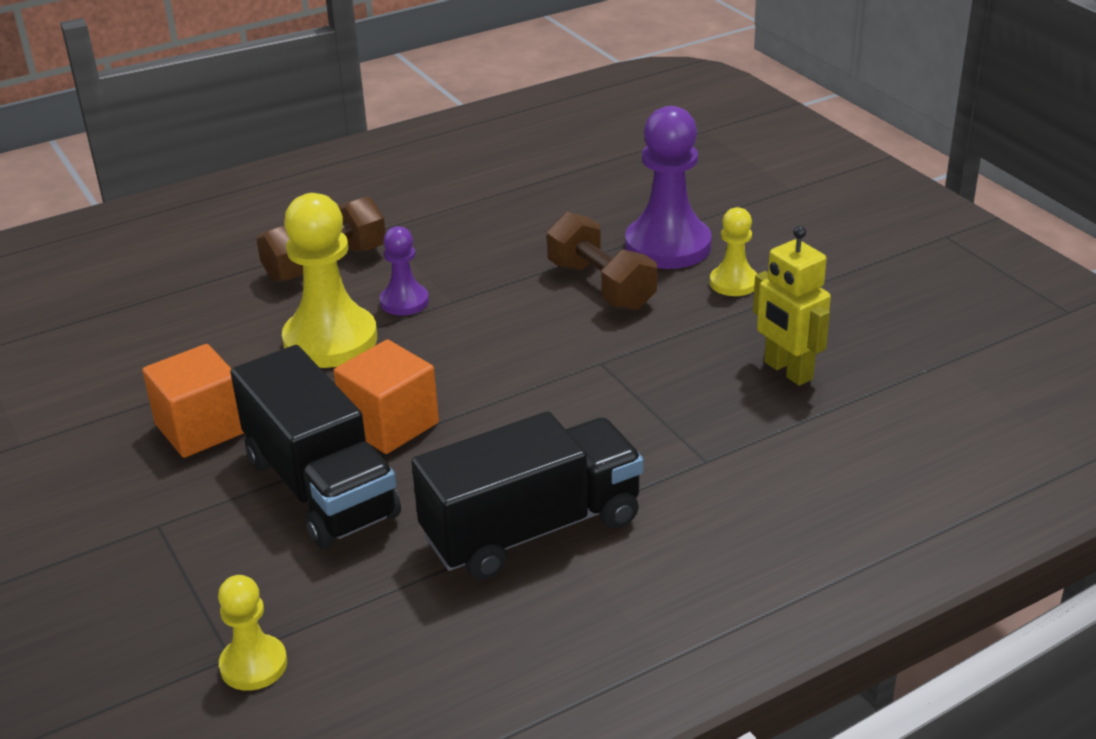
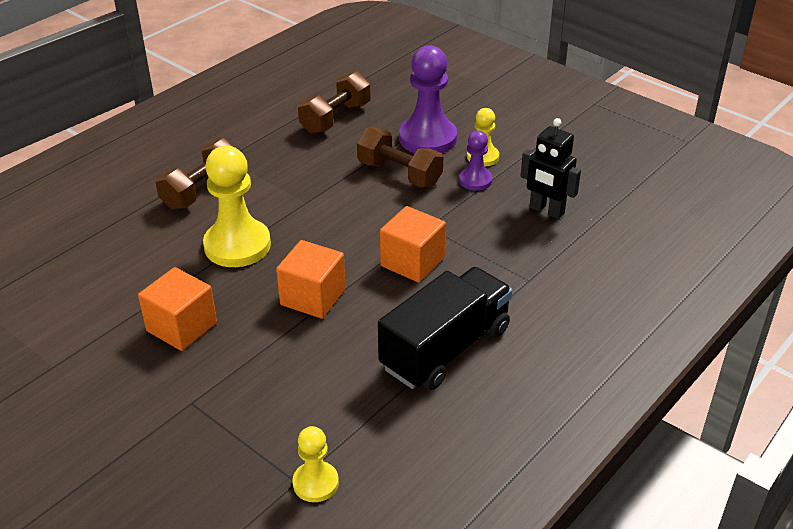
camera: 20 degrees left, 5 degrees up
(321, 487) = (290, 351): black truck -> none
(404, 302) = (273, 208): purple pawn -> purple pawn (475, 180)
(552, 405) = (412, 262): none -> orange cube
(554, 201) = (335, 118): none -> brown dumbbell
(787, 371) = (546, 211): yellow robot -> black robot

